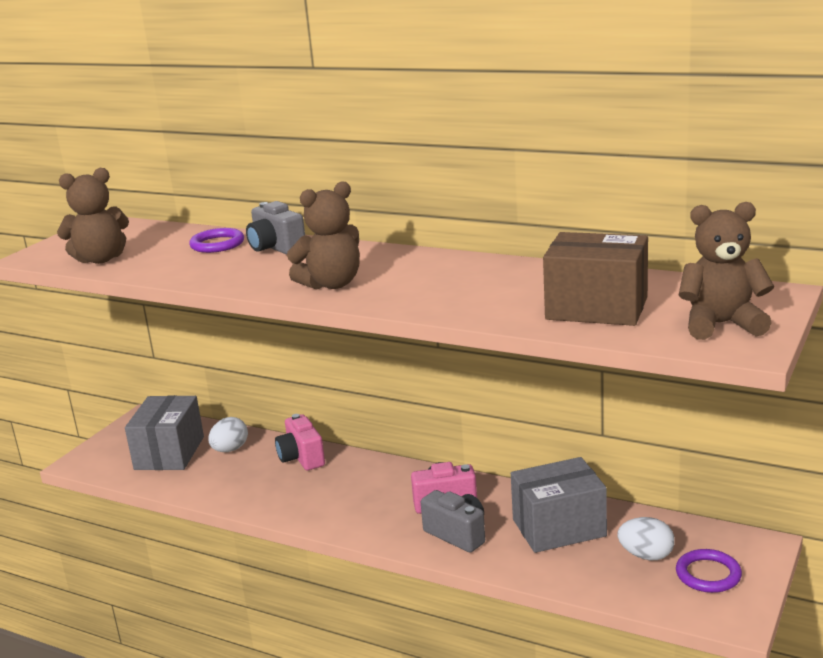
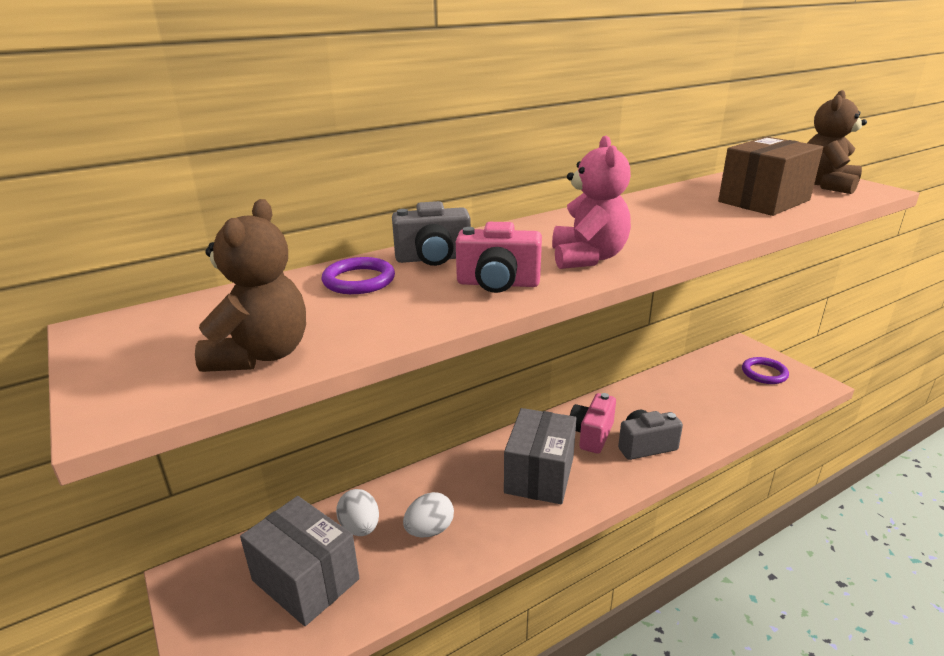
camera: 60 degrees left, 5 degrees up
(301, 458) = (436, 485): pink camera -> pink camera (498, 284)
(332, 284) = (588, 258): brown teddy bear -> pink teddy bear
(559, 528) = (671, 401): grey box -> grey box (539, 475)
(646, 555) = (729, 384): white egg -> white egg (429, 530)

